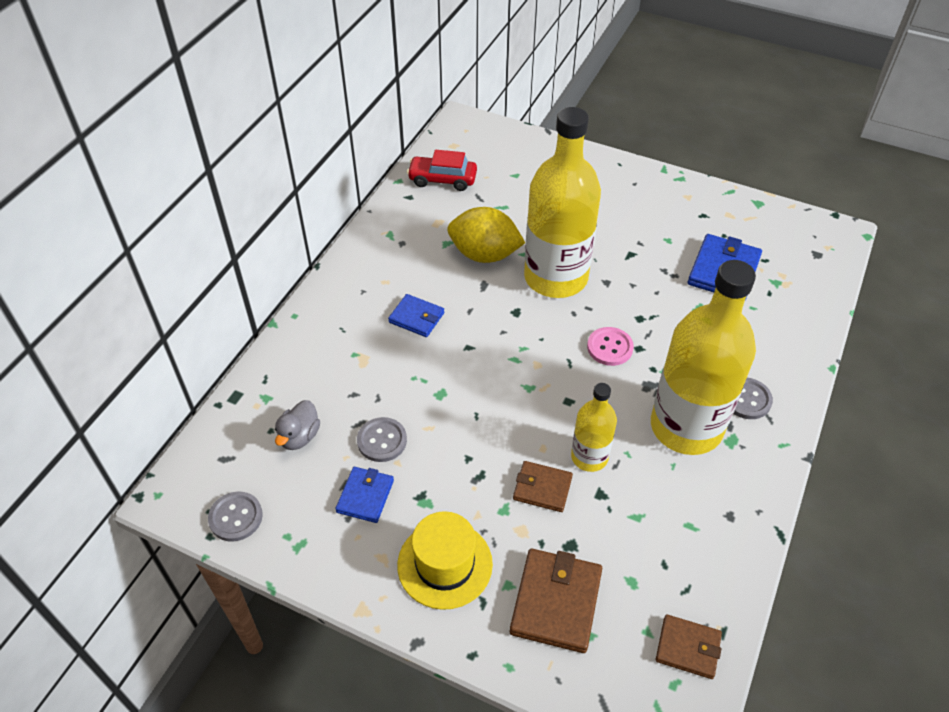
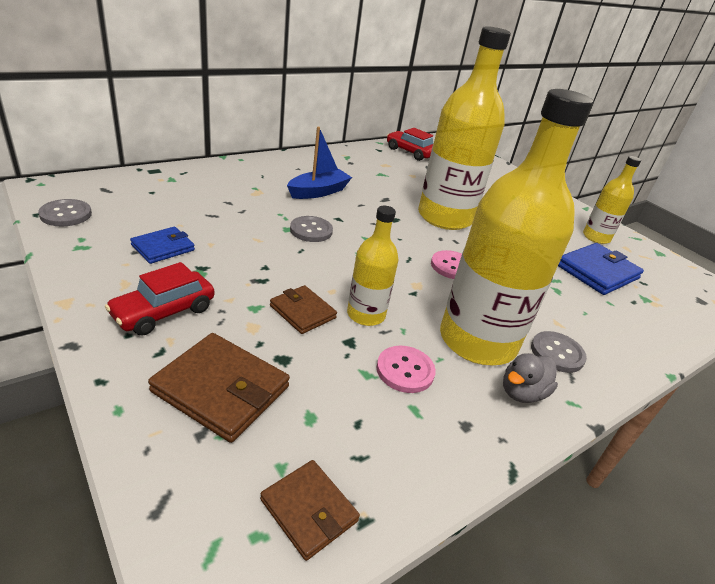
camera: 25 degrees right, 15 degrees down
(299, 436) = (165, 202): grey duck -> grey duck (522, 393)
(382, 441) = (215, 229): grey button -> grey button (311, 230)
(416, 318) = (318, 192): blue wallet -> blue boat
(445, 564) = (164, 312): yellow hat -> red car
(484, 254) = (402, 188): yellow lemon -> none
(556, 602) = (221, 389): brown wallet -> brown wallet turned 75 degrees clockwise
(659, 495) = (405, 370): none -> pink button
(697, 216) = (596, 237): none -> yellow bottle

